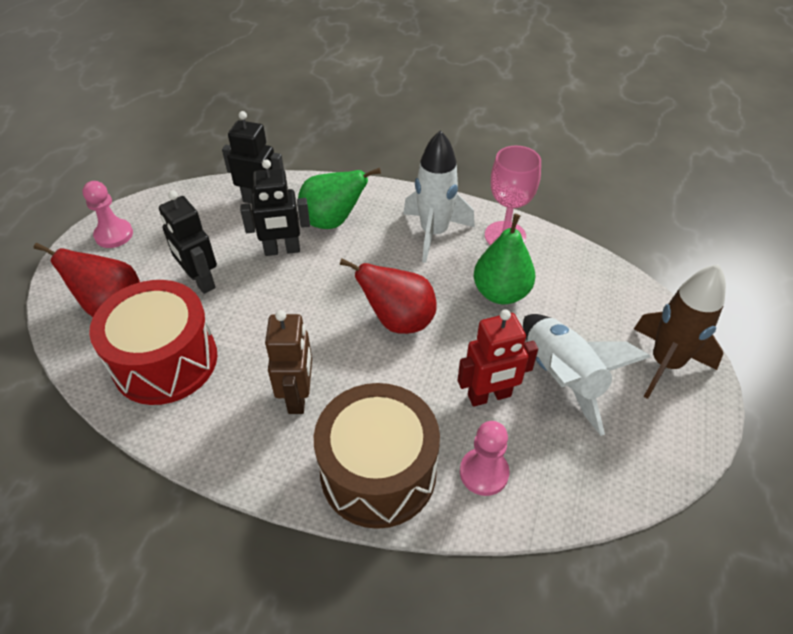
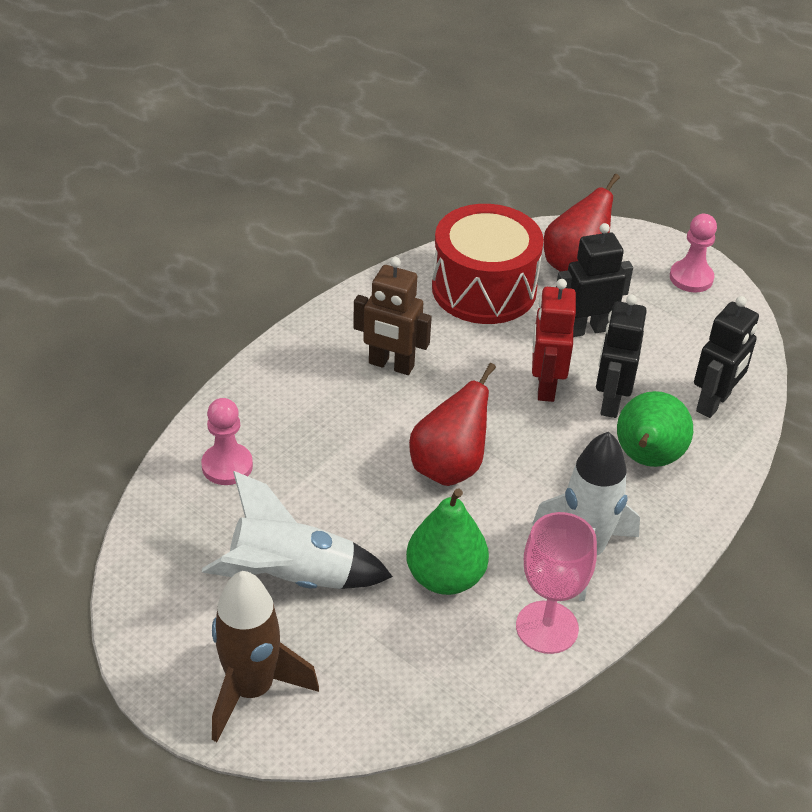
camera: 110 degrees right, 5 degrees down
(378, 472) = (276, 395): brown drum -> none
(489, 396) = (306, 505): red robot -> red robot (545, 386)

